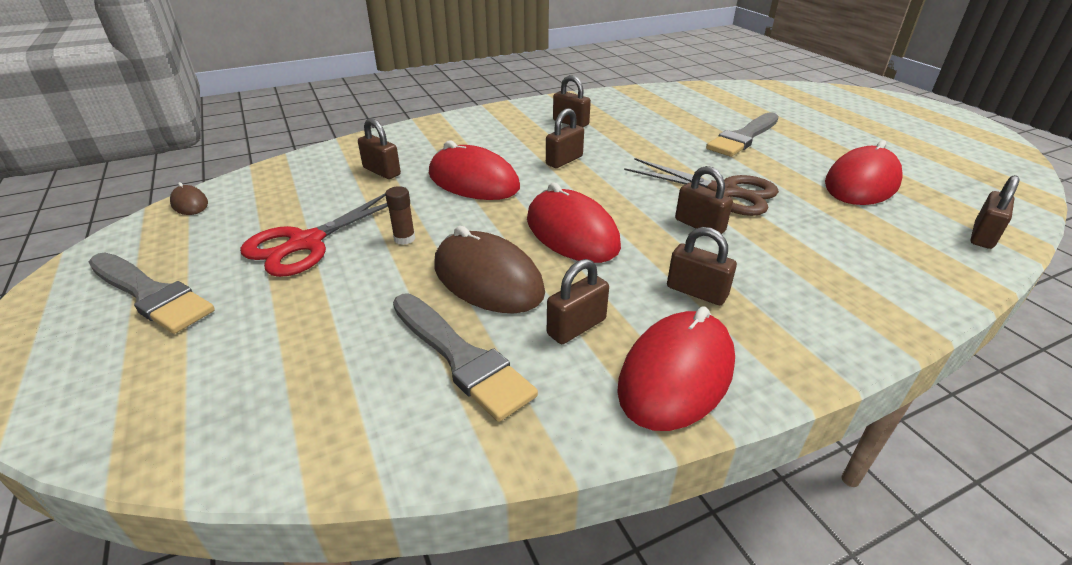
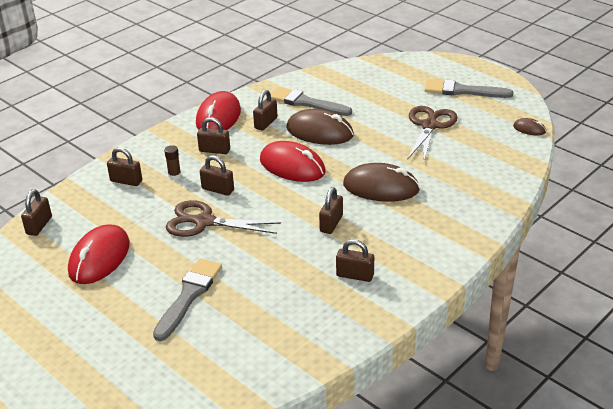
camera: 160 degrees right, 0 degrees up
(305, 243) = (430, 125): red scissors -> brown scissors
(381, 171) = (451, 179): brown padlock -> brown padlock (126, 181)
(404, 238) = (381, 140): brown glue stick -> brown glue stick (174, 175)
(473, 181) = (381, 187): red mouse -> brown mouse

